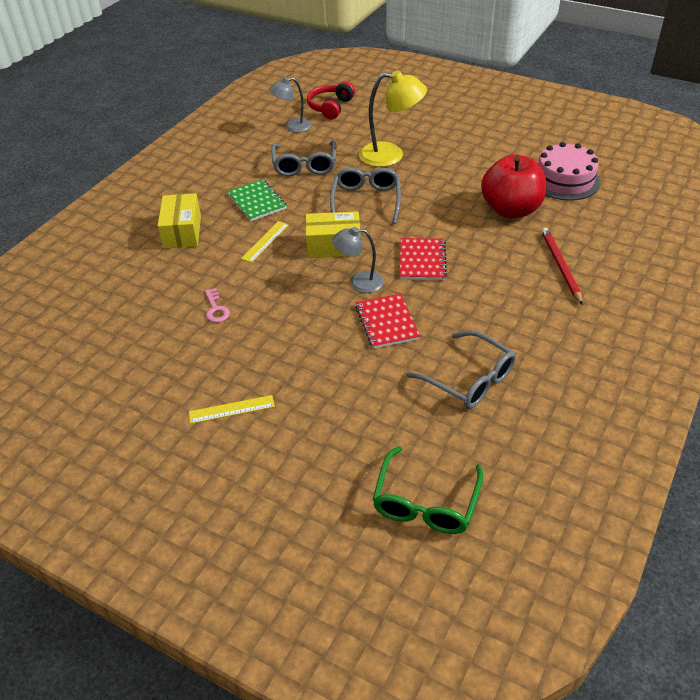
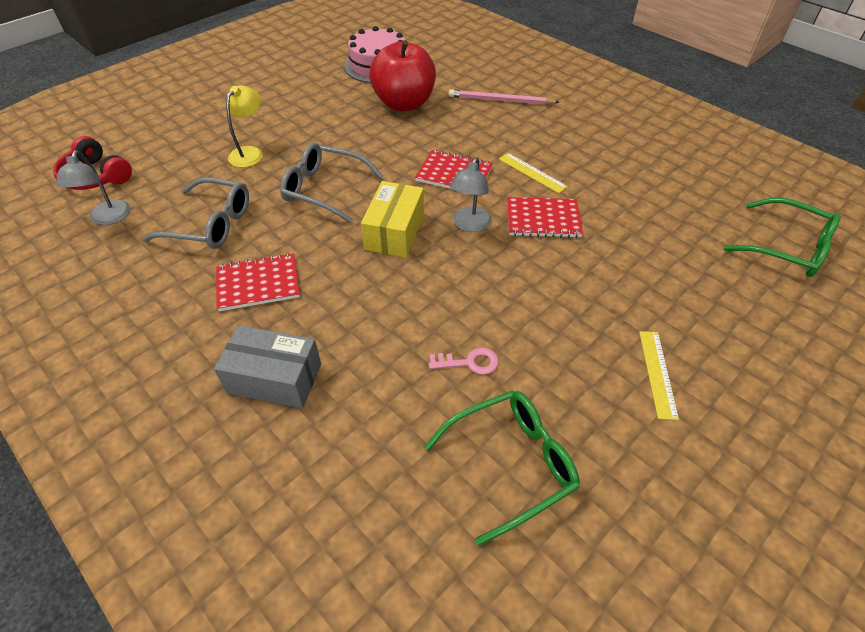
camera: 75 degrees left, 5 degrees up
(139, 342) = (510, 464): none -> green glasses
(182, 231) = (274, 378): yellow box -> grey box
(257, 201) = (258, 283): green notebook -> red notebook
(265, 241) = (352, 290): yellow ruler -> yellow ruler (532, 172)
(391, 155) = (250, 153): yellow lamp -> yellow lamp, size x0.63
(469, 379) = (635, 186): grey glasses -> none
(560, 266) = (500, 100): red pencil -> pink pencil

